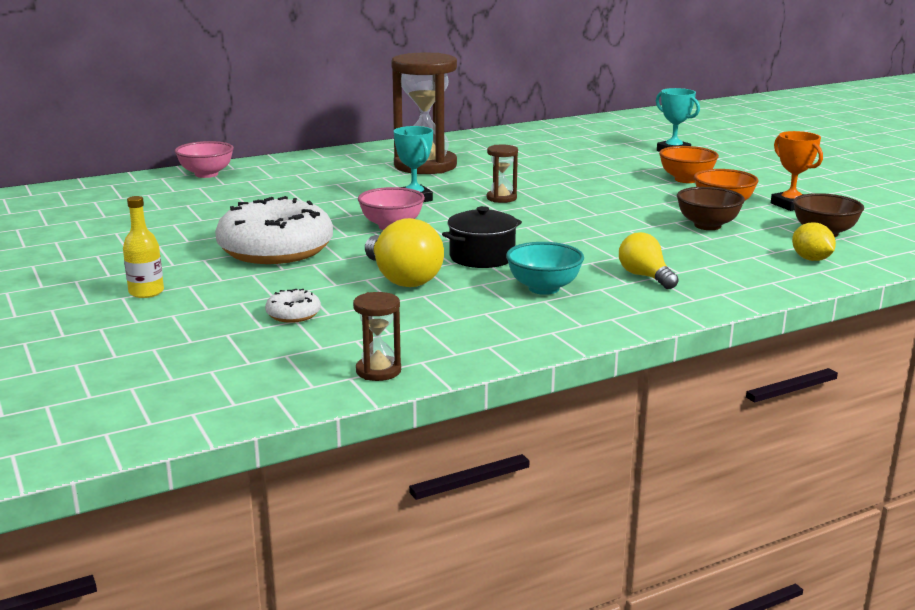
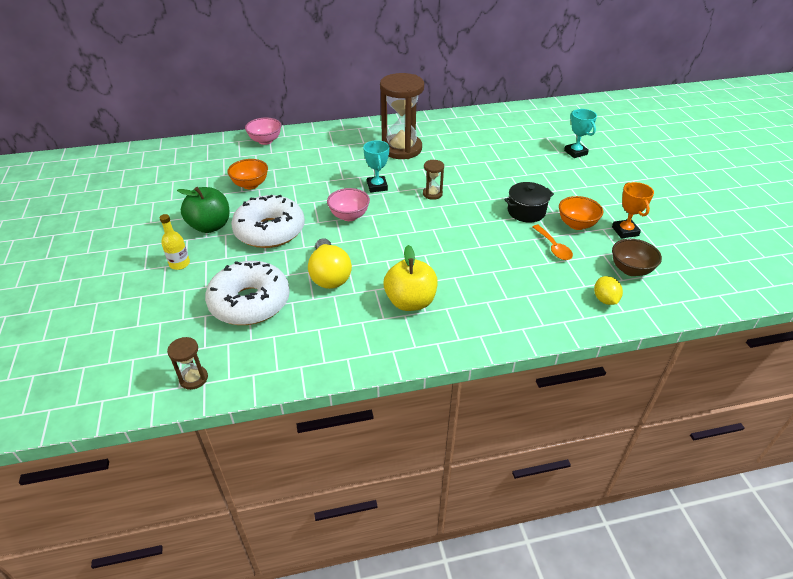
camera: 15 degrees right, 20 degrees up
(173, 254) = (210, 226): none -> green apple
(293, 314) = (250, 302): white donut -> white donut, size x2.44
(378, 371) = (272, 371): brown hourglass -> brown hourglass (193, 378)
(482, 257) = (388, 260): black pot -> black pot (526, 211)
(543, 288) = (410, 302): turquoise bowl -> yellow apple
(645, 276) = (481, 300): yellow light bulb -> none
(686, 179) = (567, 189): orange bowl -> orange bowl (250, 185)
(707, 226) = (553, 247): brown bowl -> orange spoon

